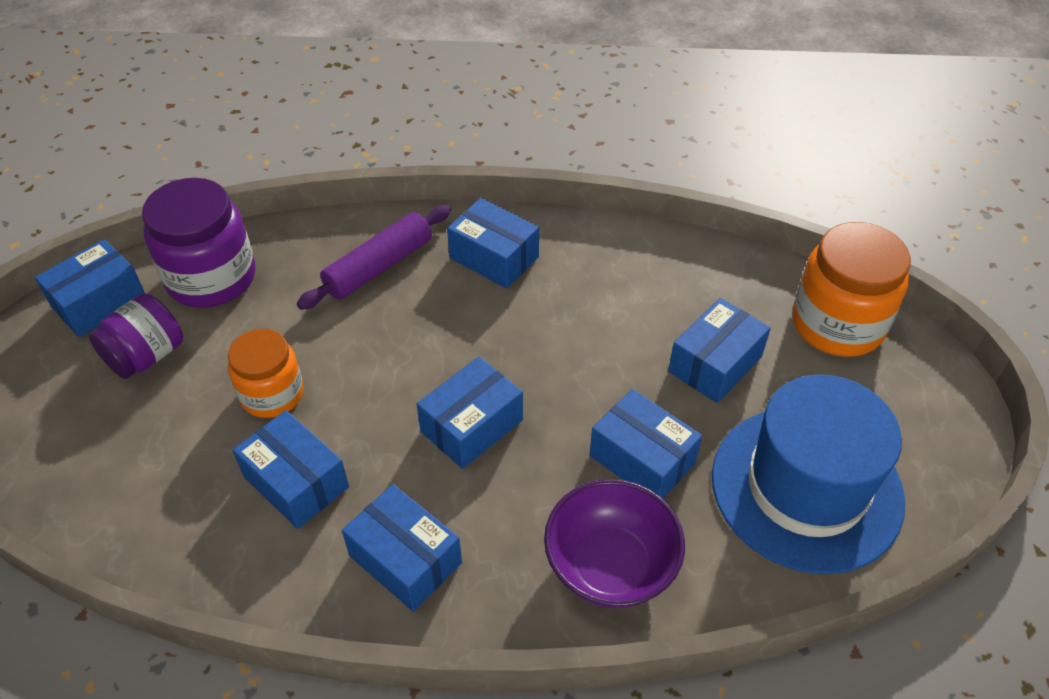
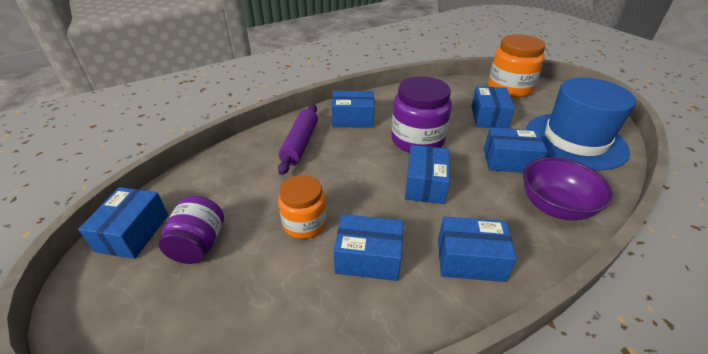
camera: 35 degrees left, 10 degrees down
(211, 278) = (205, 187): purple jar -> purple jar (417, 140)

